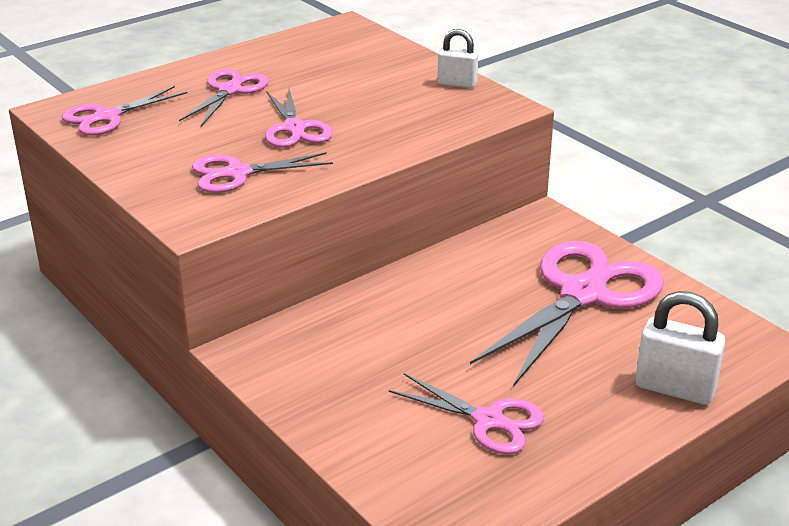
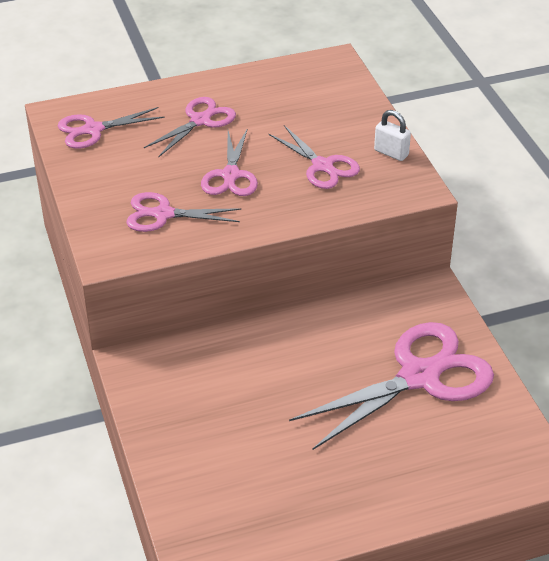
camera: 20 degrees right, 10 degrees up
(488, 420) = (278, 474): pink scissors -> pink scissors (322, 166)
(674, 388) = (440, 486): white padlock -> none

